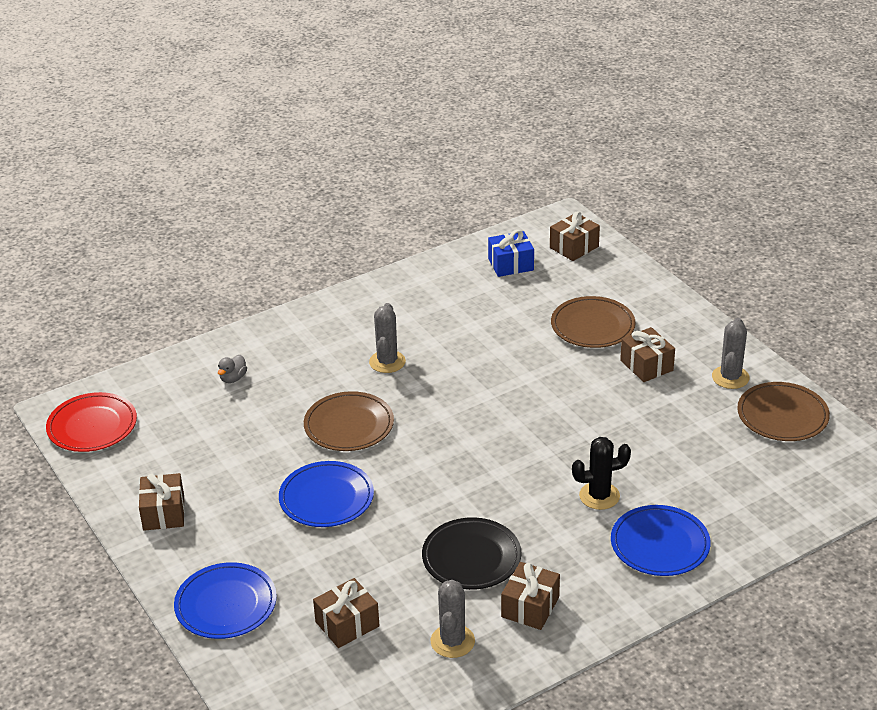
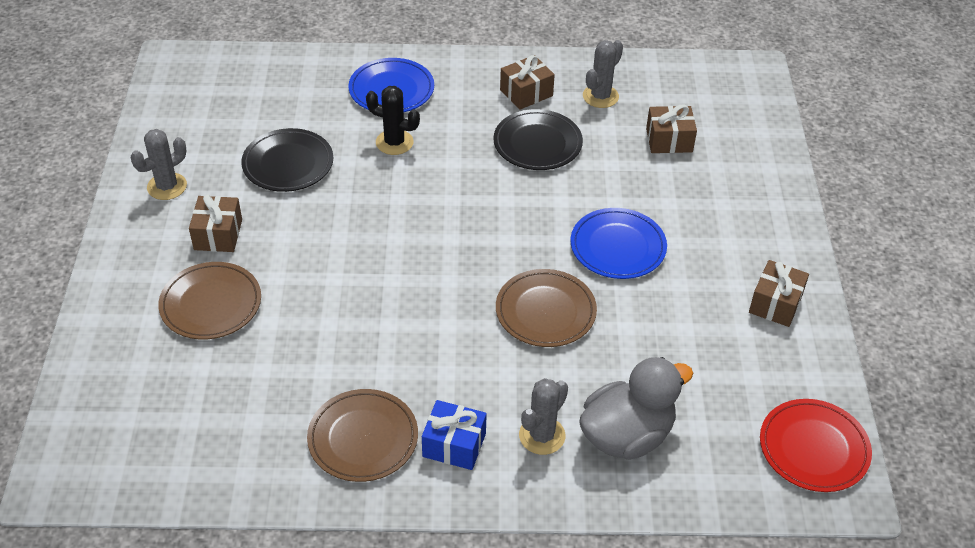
camera: 150 degrees left, 10 degrees up
(226, 604) = (757, 196): blue plate -> none
(233, 378) = (627, 435): grey duck -> grey duck, size x2.48
(387, 362) = (450, 370): grey cactus -> grey cactus (542, 436)
(511, 264) = (194, 439): blue gift -> blue gift (454, 445)
(574, 247) = (99, 426): brown gift -> none
(664, 436) = (288, 164): none -> black plate
(782, 416) = (176, 134): brown plate -> brown plate (363, 438)

